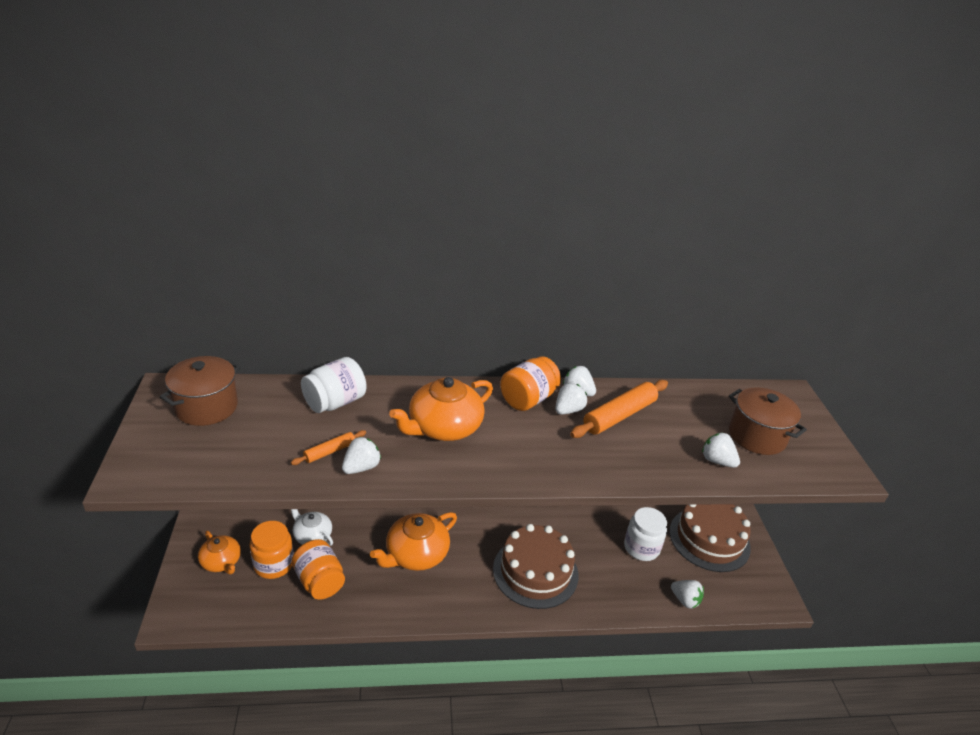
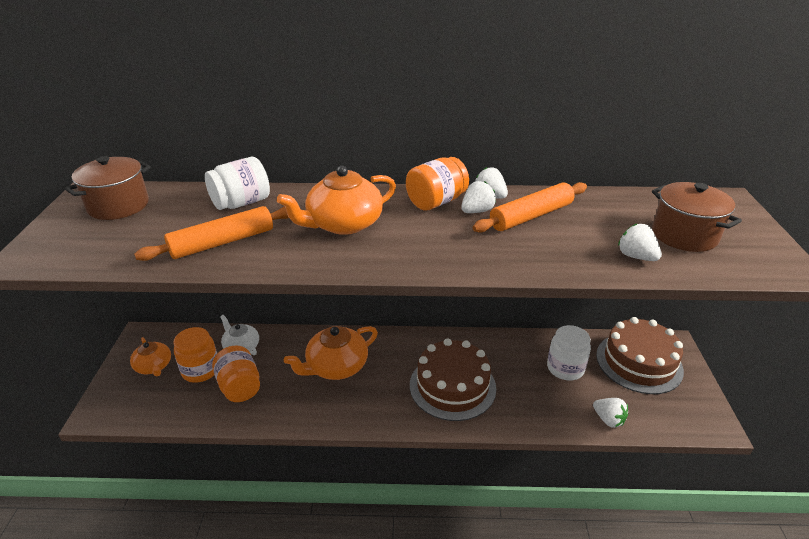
camera: 10 degrees right, 0 degrees up
(329, 452) = (222, 242): orange rolling pin -> orange rolling pin, size x1.92
(361, 467) = (249, 256): white strawberry -> none

